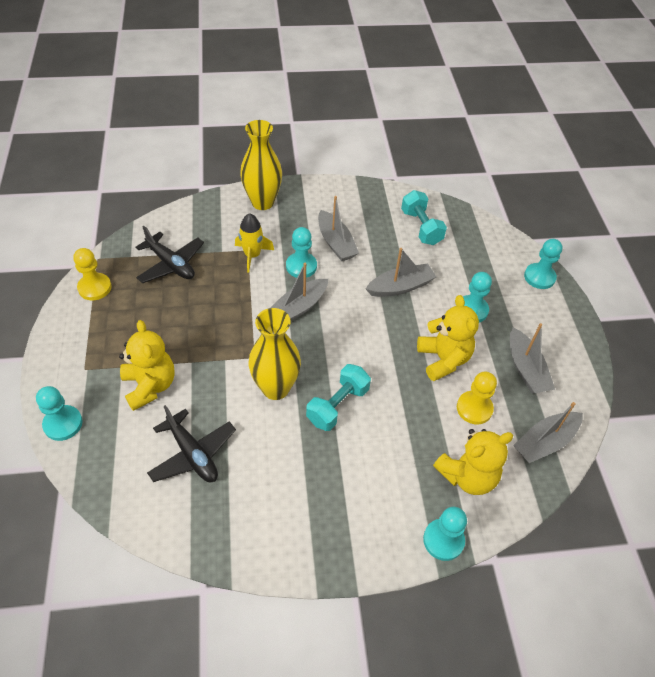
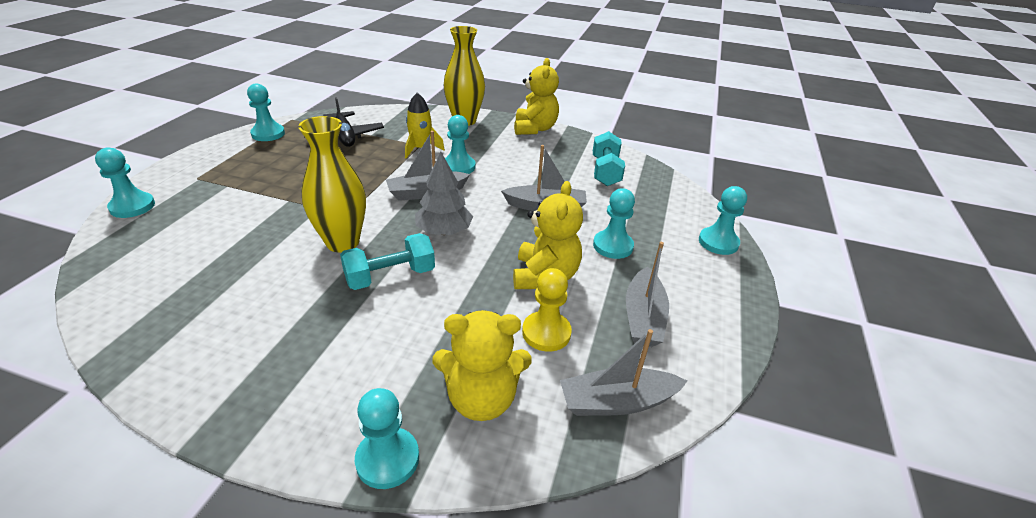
camera: 25 degrees right, 15 degrees down
(94, 288) = (268, 134): yellow pawn -> turquoise pawn
(150, 386) = (233, 205): yellow teddy bear -> yellow teddy bear (534, 129)
(192, 454) = (208, 265): black plane -> none
(336, 243) = (507, 160): grey boat -> none
(343, 345) = (444, 231): none -> grey tree

